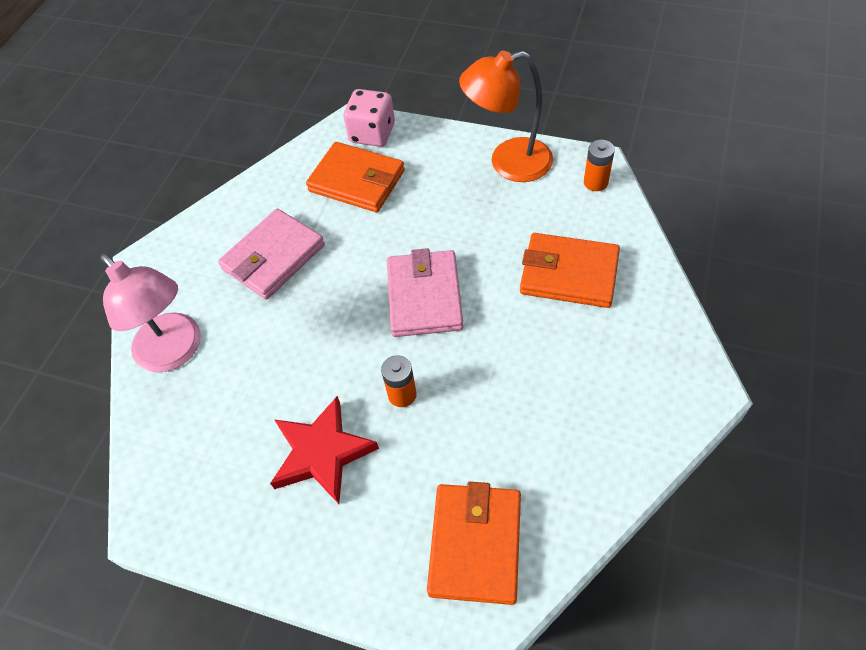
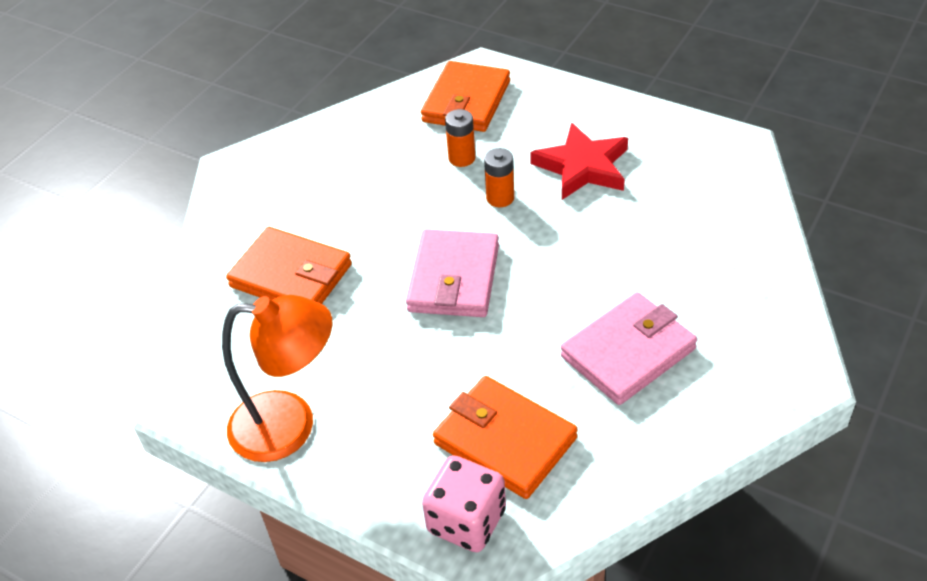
camera: 170 degrees left, 10 degrees down
(175, 352) = (740, 267): pink lamp -> none
(595, 182) = (198, 375): orange battery -> orange battery (462, 158)

